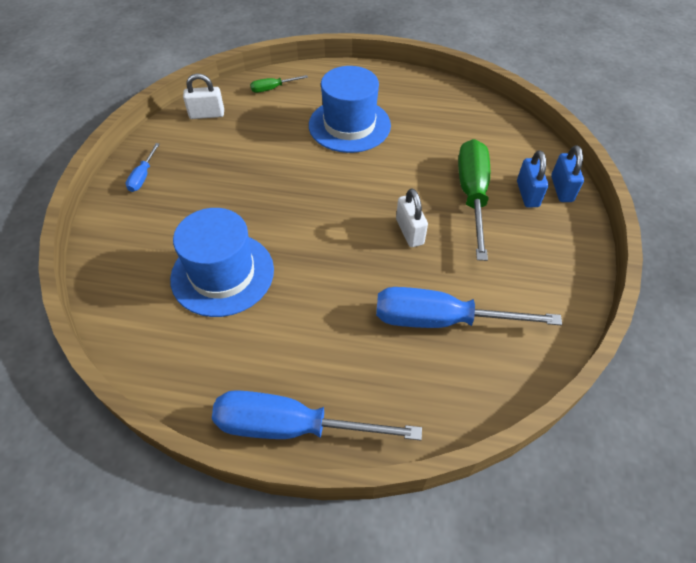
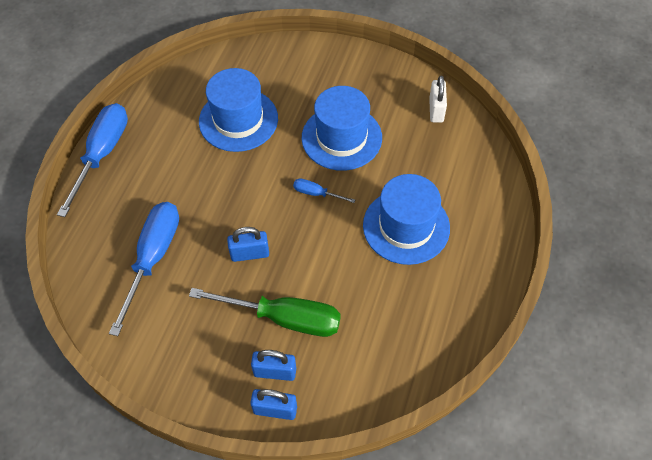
camera: 100 degrees right, 5 degrees up
(143, 176) = (356, 68): blue screwdriver -> blue screwdriver (316, 193)
(246, 178) = (341, 137): none -> blue hat
(272, 88) = (475, 164): green screwdriver -> none
(409, 232) = (250, 254): white padlock -> blue padlock

